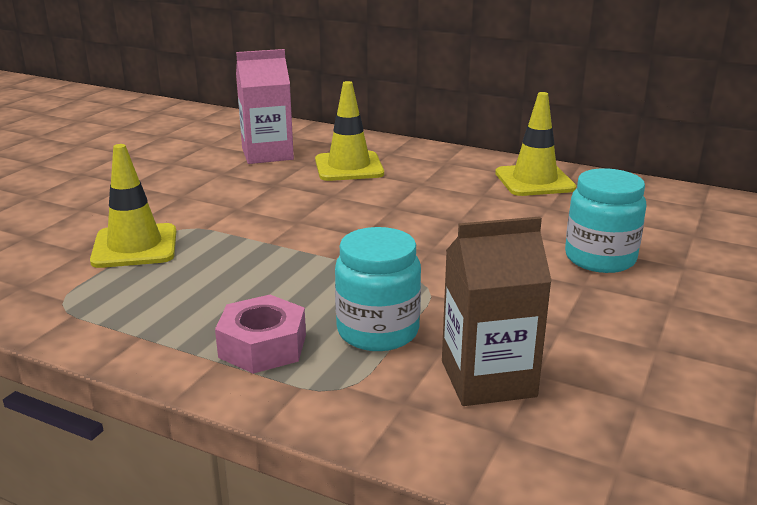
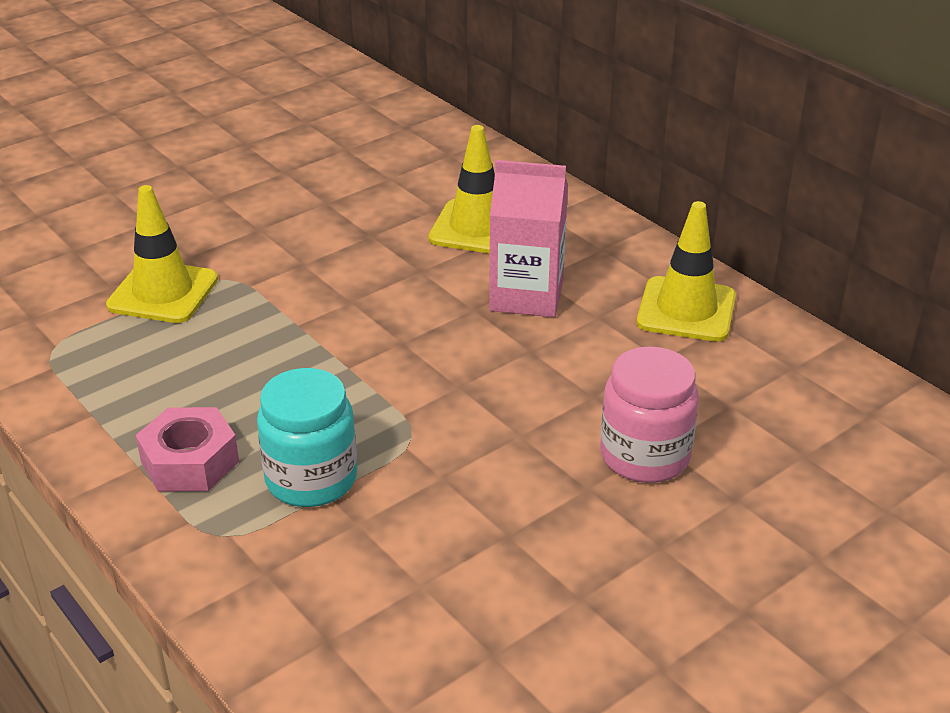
camera: 25 degrees right, 10 degrees up
(267, 154) = (400, 182): pink carton -> pink carton (526, 295)
(488, 378) = (368, 573): brown carton -> none
(600, 258) = (644, 456): turquoise jar -> pink jar

